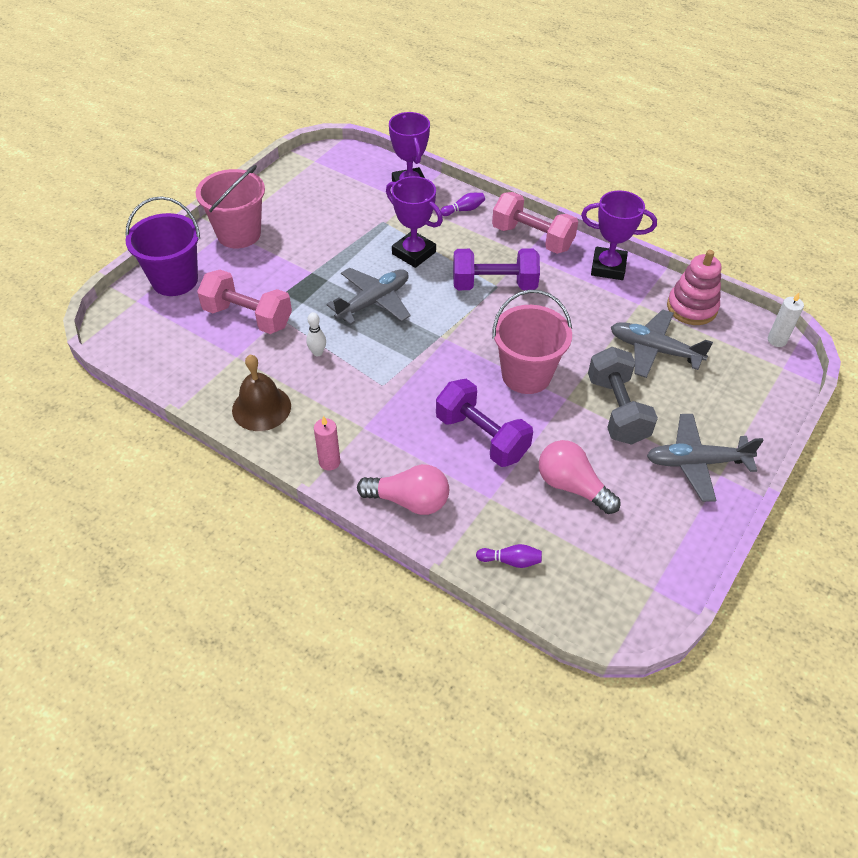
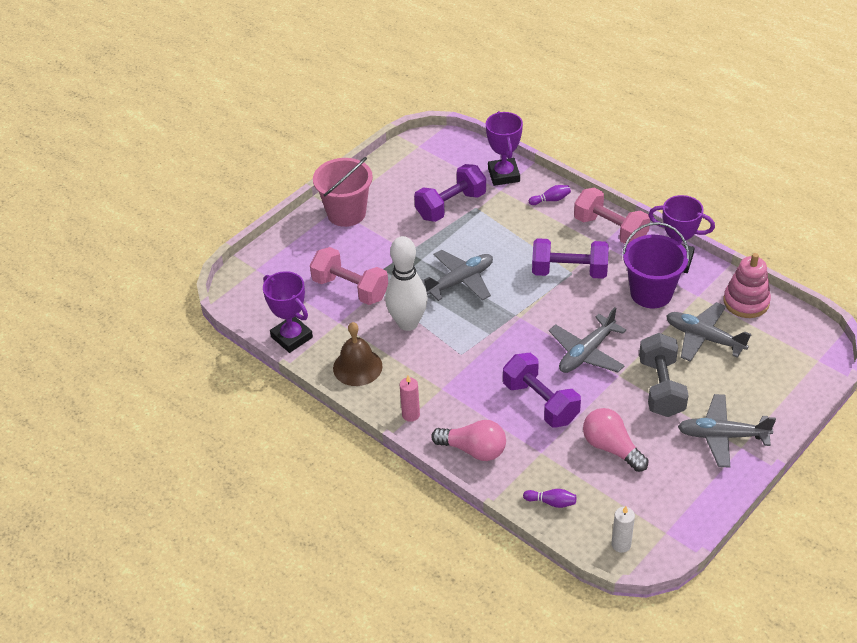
camera: 10 degrees right, 5 degrees down
(175, 280) = (289, 252): purple bucket -> purple bucket (651, 293)
(317, 352) = (408, 323): white bowling pin -> white bowling pin, size x2.46
(355, 221) = (451, 206): none -> purple dumbbell
(414, 253) = (500, 238): purple trophy -> purple trophy (292, 337)
(526, 375) = (586, 353): pink bucket -> grey plane
(777, 340) = (818, 336): white candle -> white candle (621, 544)

